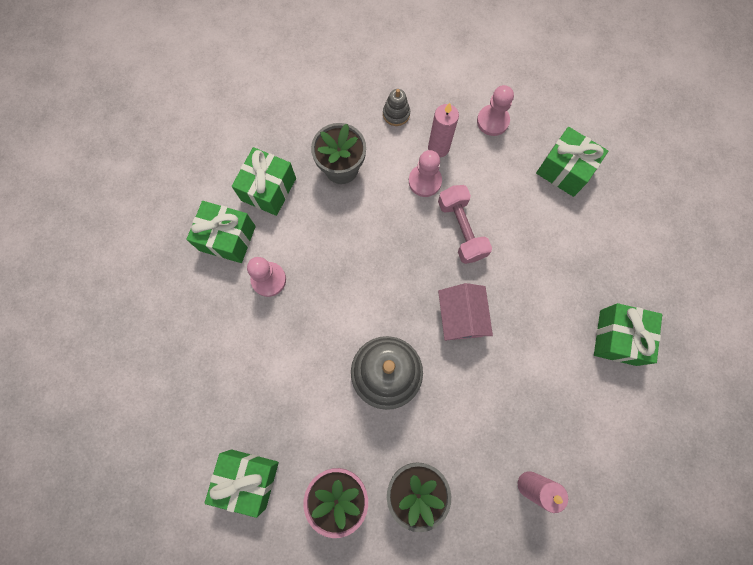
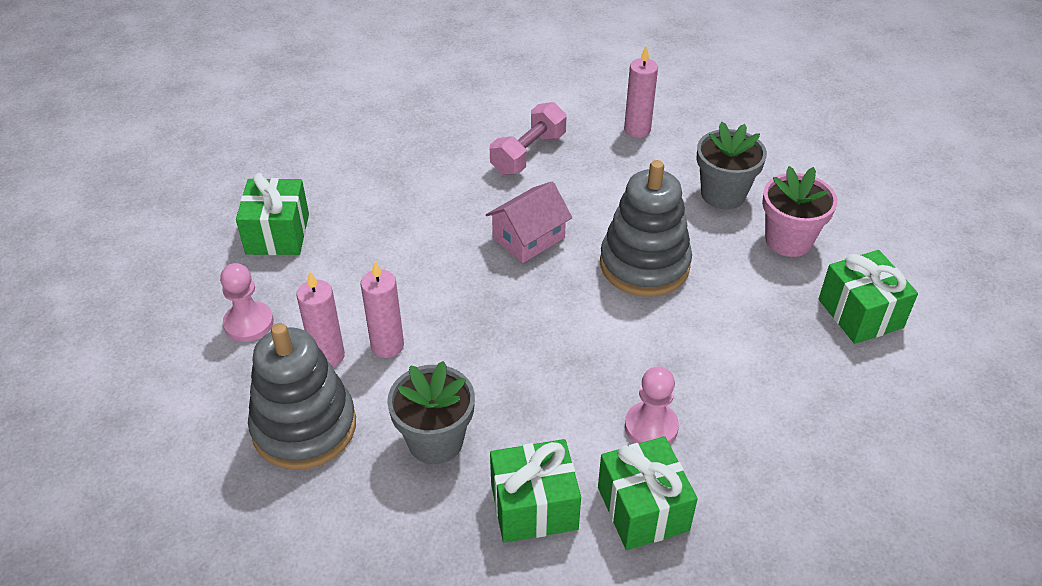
camera: 125 degrees left, 30 degrees down
(396, 114) = (304, 427): grey stacking toy -> grey stacking toy, size x2.28
(425, 181) = (387, 346): pink pawn -> pink candle
(461, 229) = (425, 283): pink dumbbell -> pink dumbbell (528, 154)
(618, 337) = (446, 129): green gift -> none

